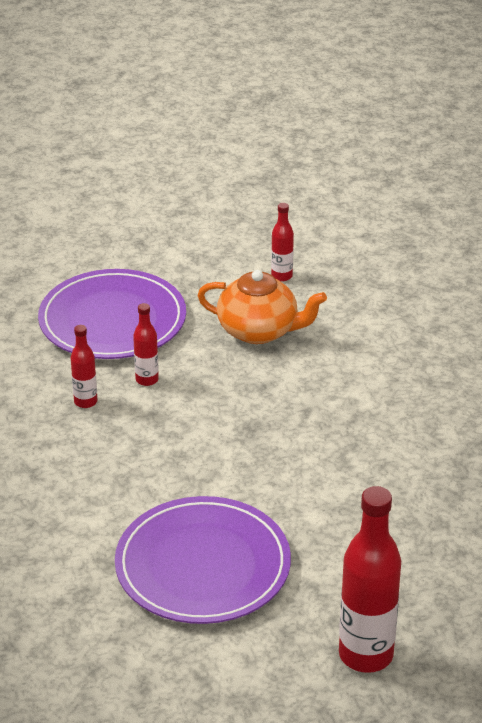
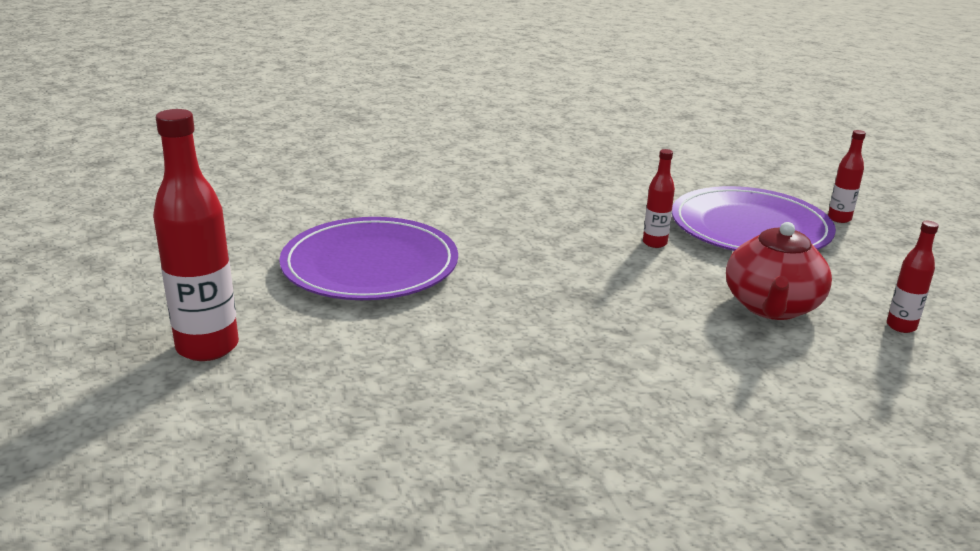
camera: 90 degrees right, 10 degrees down
(85, 402) = (611, 216): red bottle -> red bottle (839, 219)
(259, 331) = (771, 307): orange teapot -> red teapot

